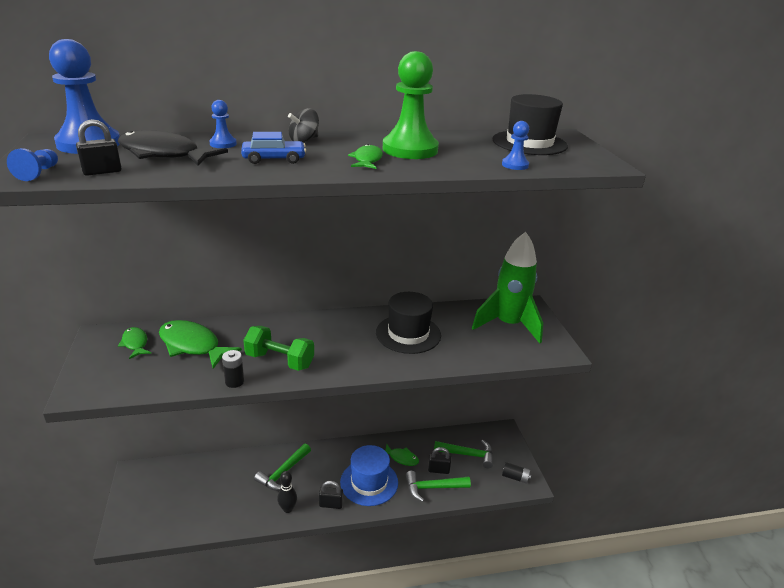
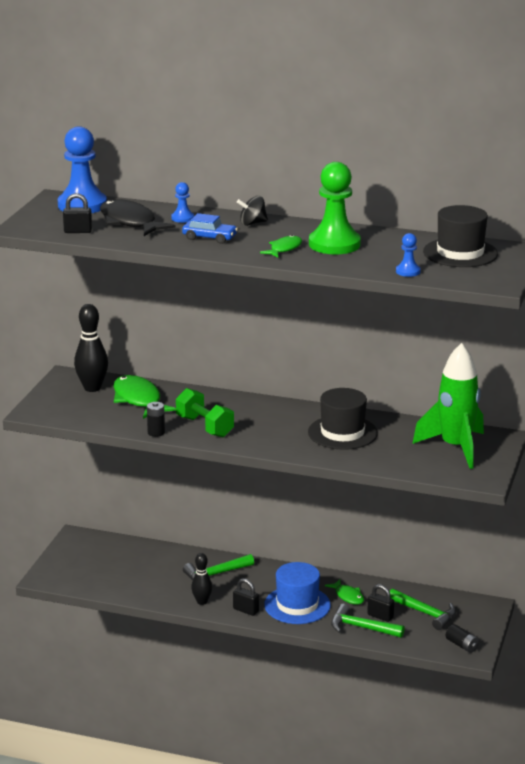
camera: 30 degrees right, 5 degrees down
(38, 173) = (36, 227): blue pawn -> none
(135, 343) = (92, 388): green fish -> black bowling pin

